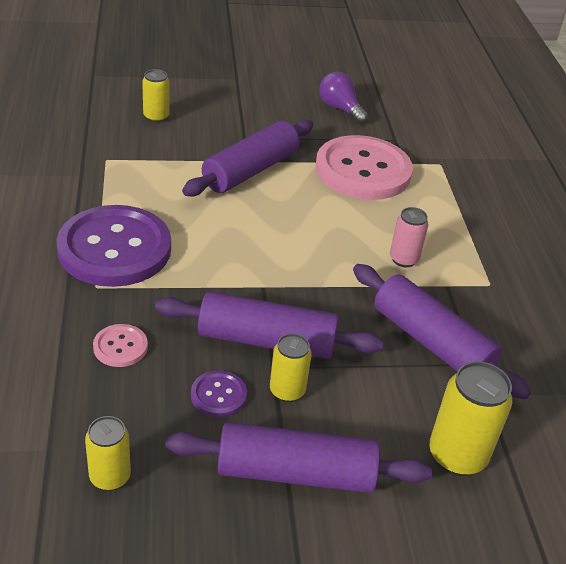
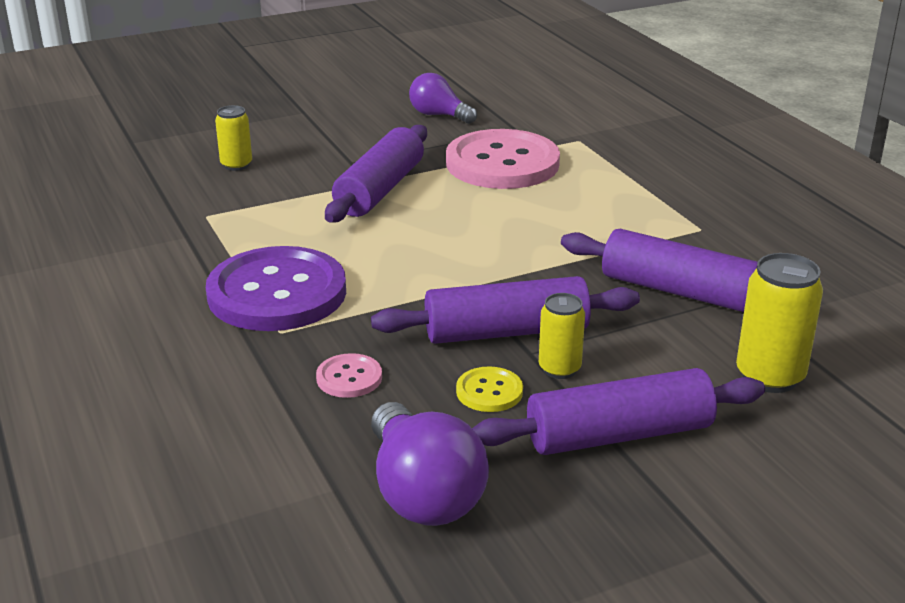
camera: 15 degrees left, 10 degrees down
(110, 477) = (423, 493): yellow can -> purple light bulb
(218, 395) = (489, 391): purple button -> yellow button
(403, 259) = (599, 229): pink can -> none

